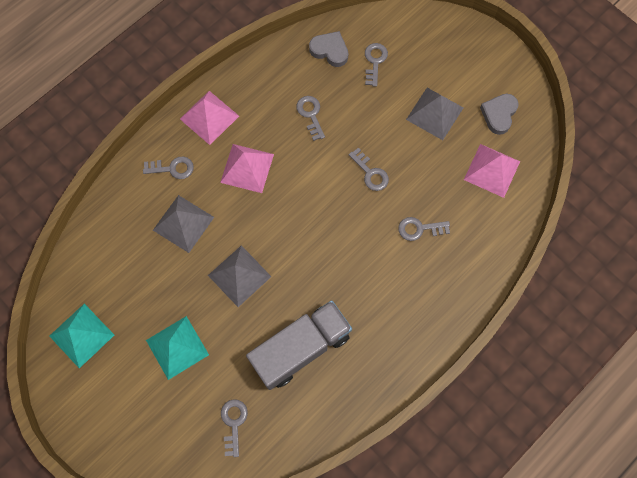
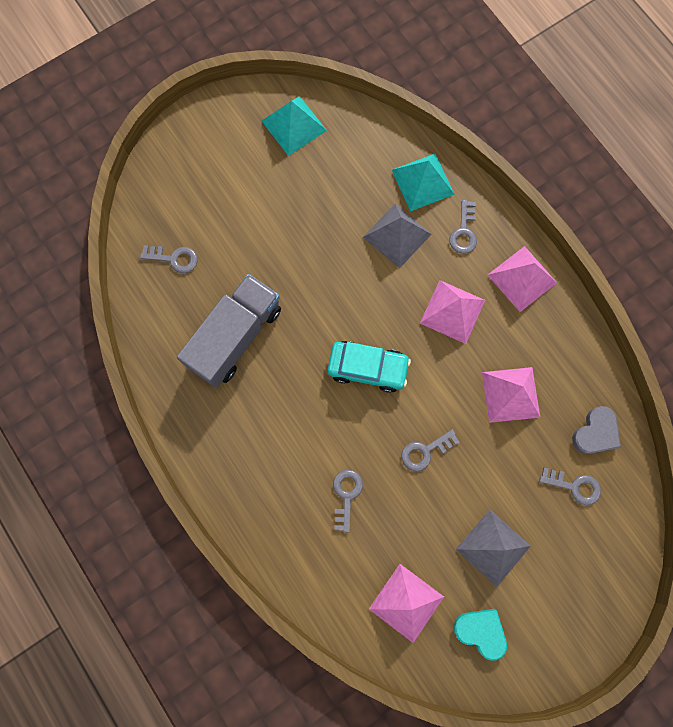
camera: 100 degrees right, 5 degrees up
(177, 347) = (262, 214): turquoise pyramid -> turquoise pyramid (422, 182)
(239, 276) = (327, 285): grey pyramid -> none
(301, 348) = (235, 337): grey truck -> grey truck turned 120 degrees counterclockwise
(309, 229) = (368, 368): none -> turquoise car
(311, 114) = (510, 394): grey key -> pink pyramid
(499, 114) = (481, 631): grey heart -> turquoise heart

